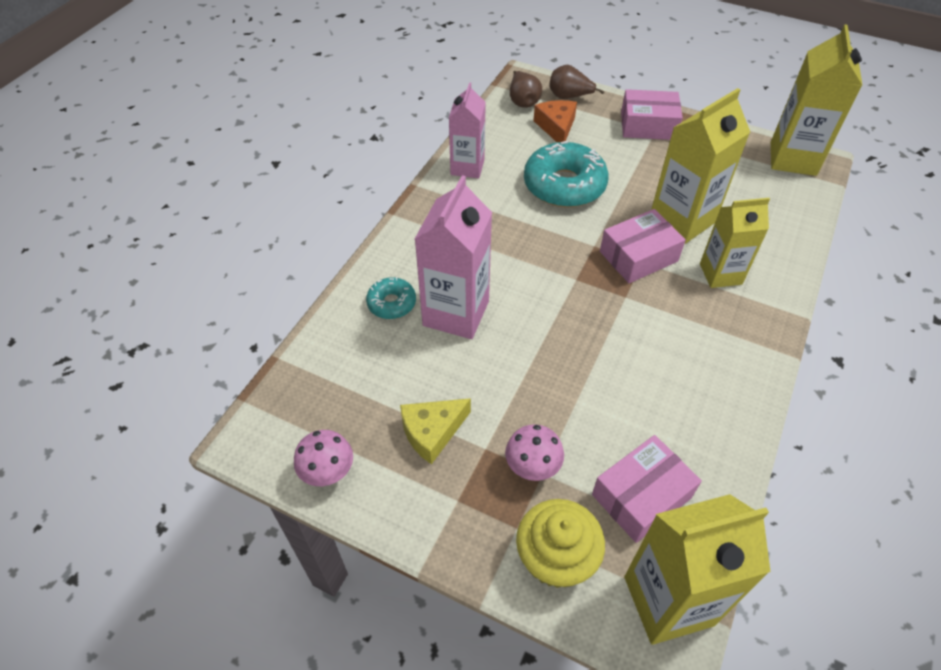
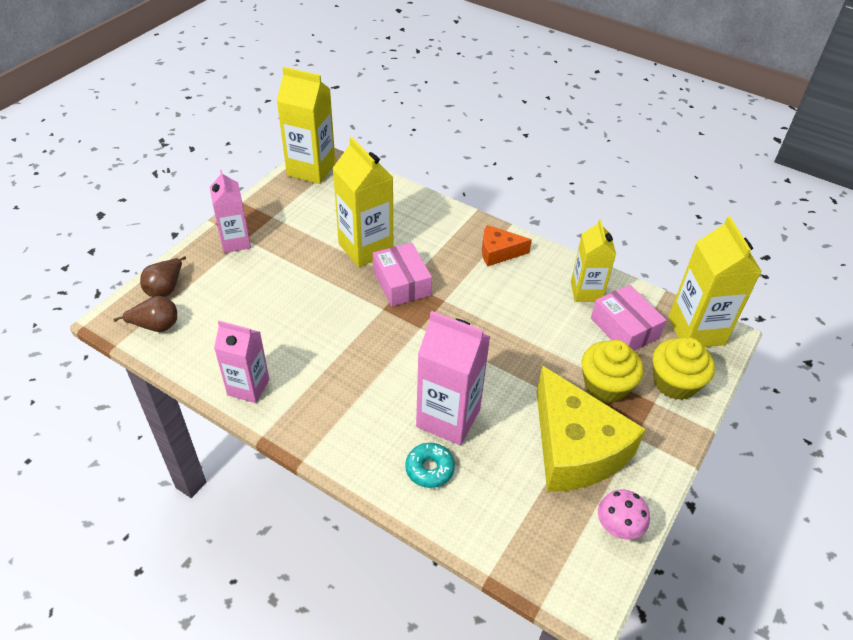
camera: 85 degrees left, 5 degrees down
(432, 432) = (575, 448): yellow cheese -> yellow cheese, size x2.00
(532, 468) = (605, 385): pink mushroom -> yellow cupcake
(556, 127) = (211, 306): orange cheese -> orange cheese (498, 252)
(564, 185) = (300, 315): turquoise donut -> none
(648, 125) = (235, 242): pink box -> pink carton
(720, 274) = (429, 241): yellow carton -> yellow carton (586, 291)

